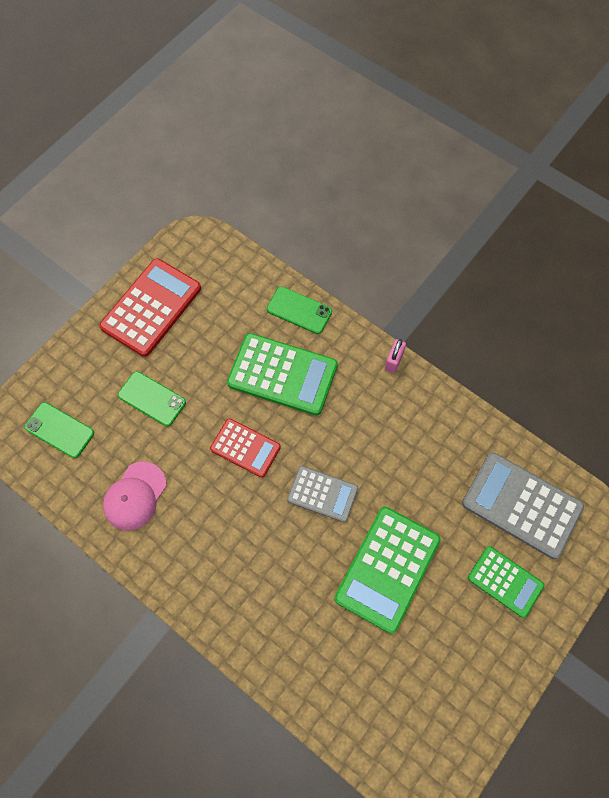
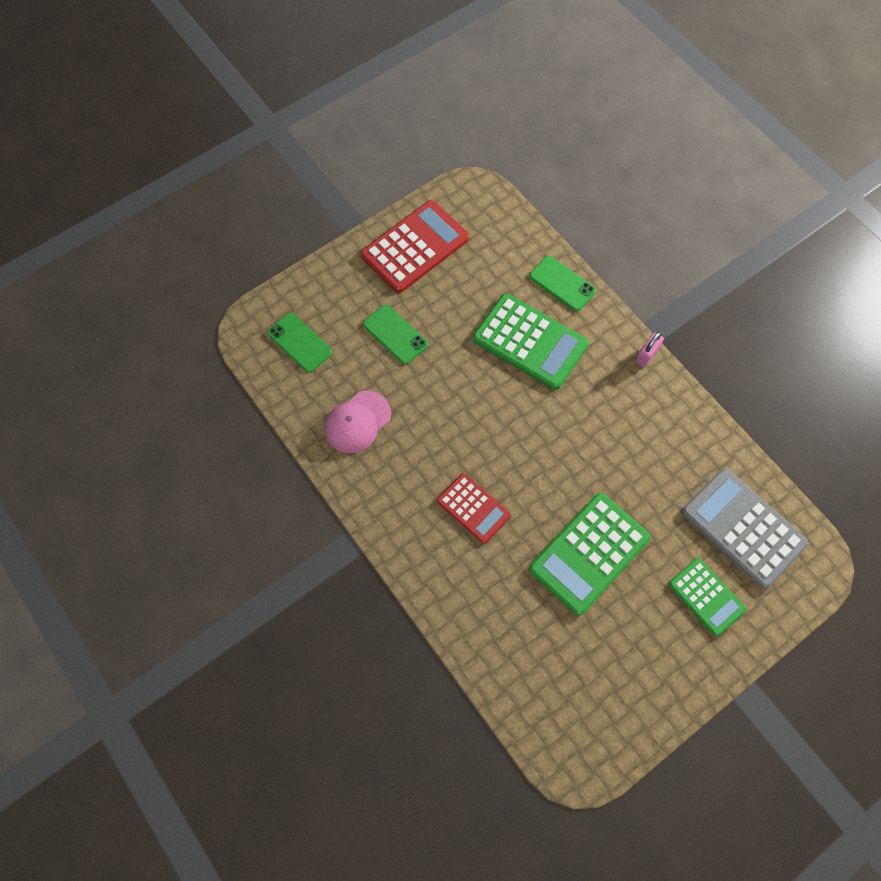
camera: 15 degrees right, 0 degrees up
(245, 448) = (476, 403): red calculator -> red calculator (473, 508)
(322, 494) = (542, 466): grey calculator -> none

